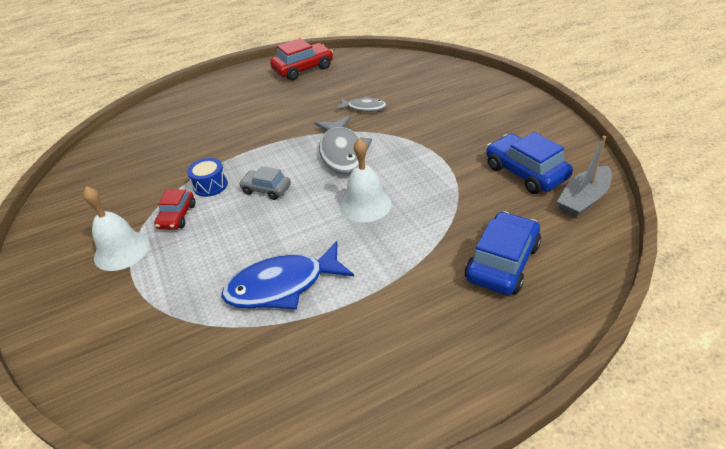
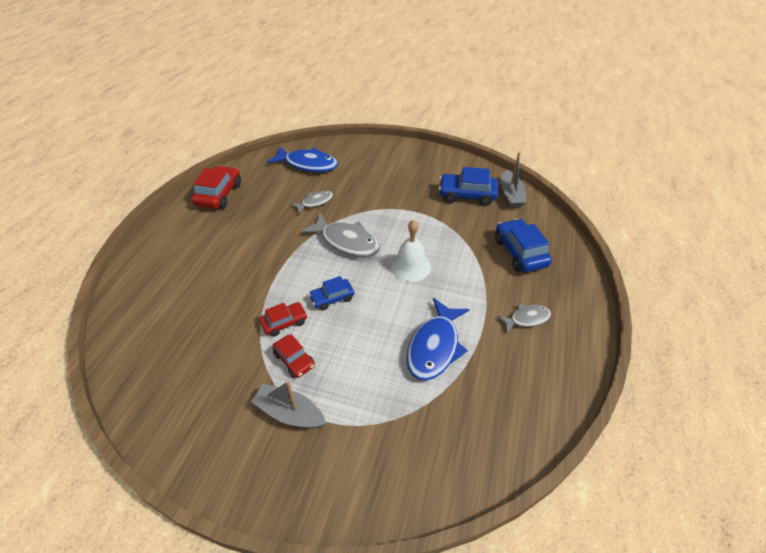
camera: 50 degrees left, 5 degrees up
(121, 250) = (290, 413): white bell -> grey boat
(210, 185) = (284, 322): blue drum -> red car
(266, 189) = (332, 298): grey car -> blue car
(403, 74) = (308, 164): none -> blue fish
(406, 330) = (526, 319): none -> grey fish

